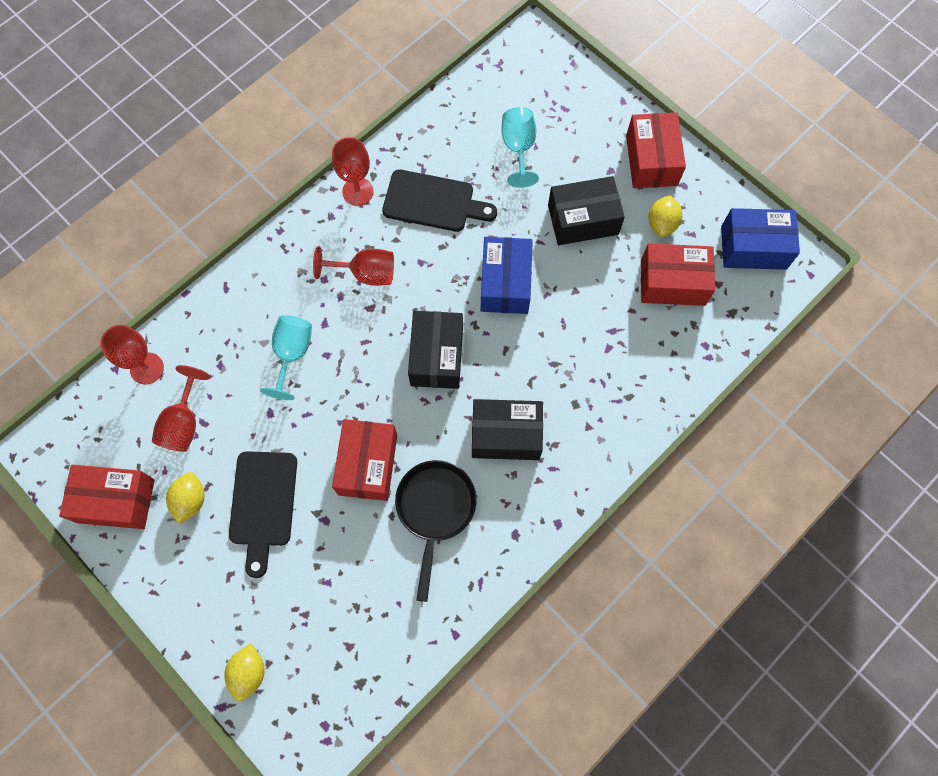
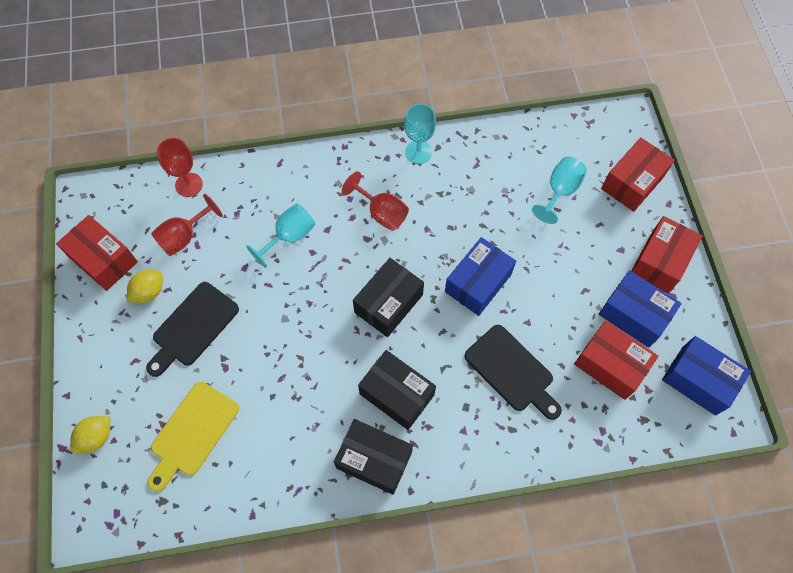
camera: 35 degrees right, 5 degrees down
(341, 601) = (192, 433): none -> yellow cutting board
(358, 191) = (418, 152): red goblet -> turquoise goblet
(368, 464) = (283, 348): red box -> red box (632, 182)
(433, 202) = (467, 192): black cutting board -> black cutting board (512, 371)
(435, 510) = (305, 414): black pan -> none
(583, 220) = (572, 273): black box -> black box (374, 460)
(662, 224) = (634, 315): yellow lemon -> blue box

